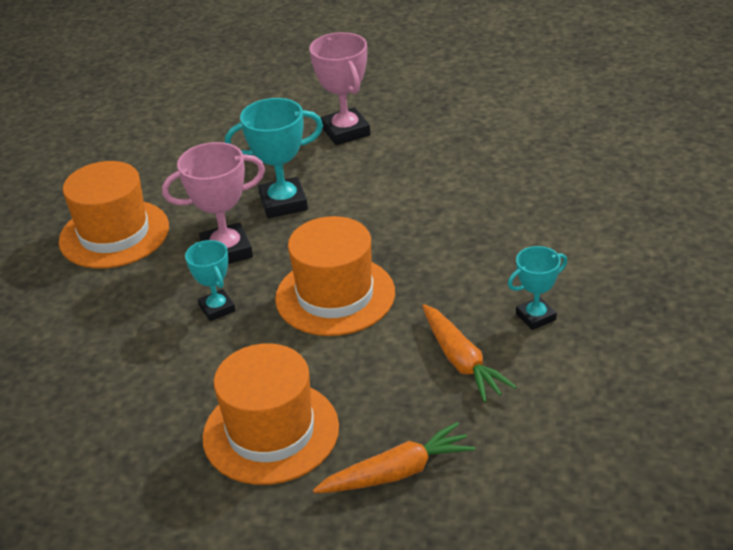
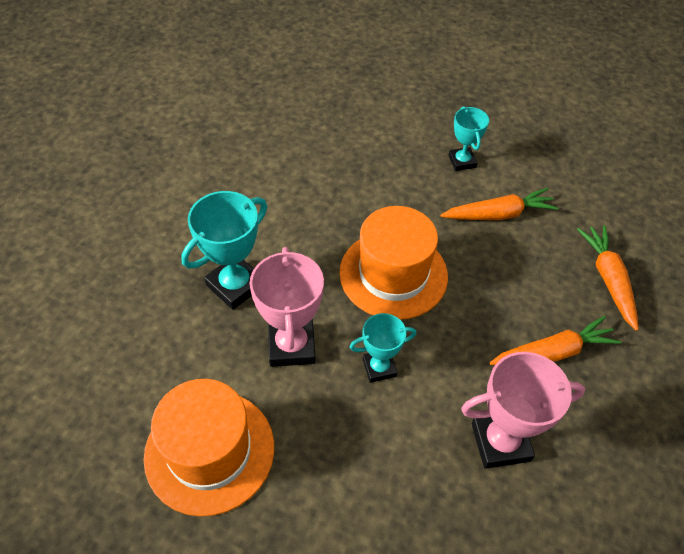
camera: 80 degrees left, 15 degrees up
(271, 432) = (553, 352): orange hat -> orange carrot
(283, 203) = (235, 285): turquoise trophy -> turquoise trophy turned 45 degrees clockwise
(345, 131) = (141, 213): pink trophy -> pink trophy (500, 442)

